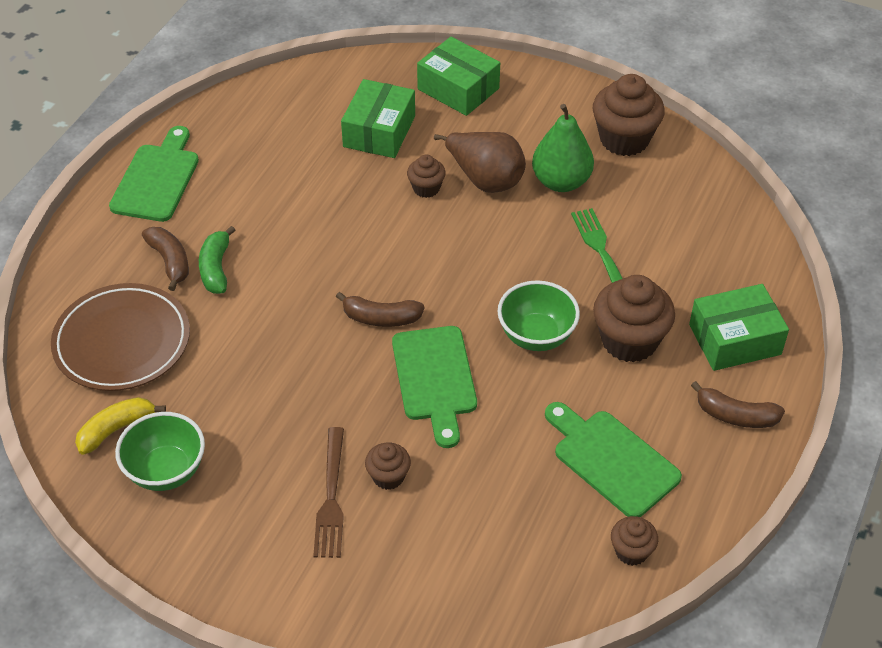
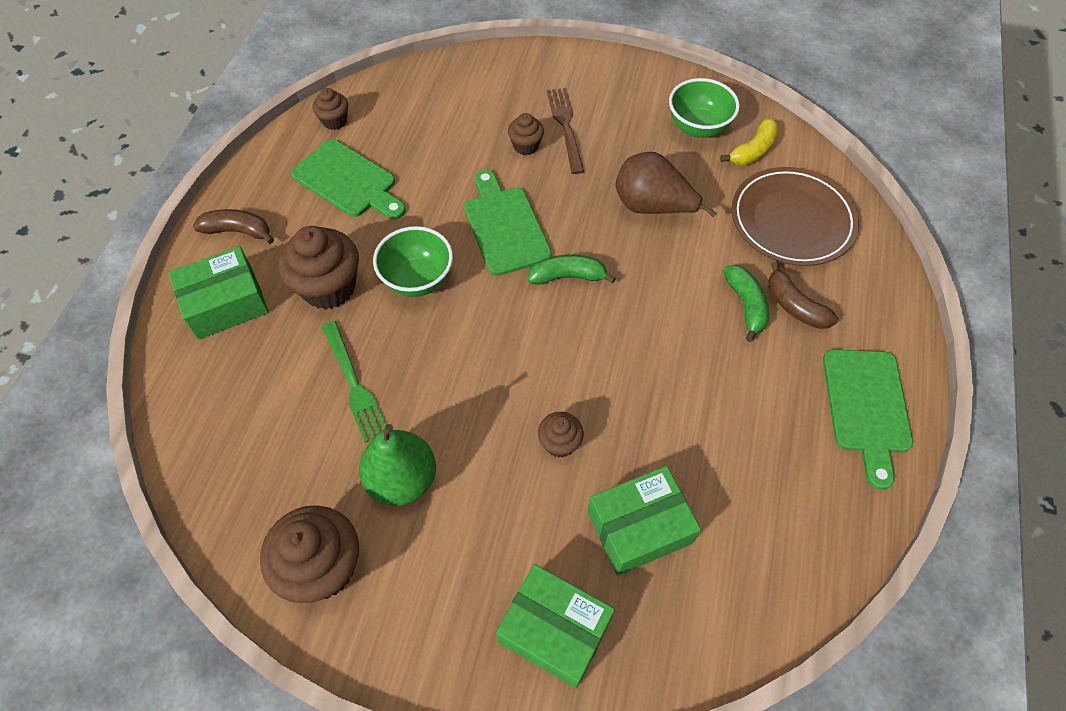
camera: 170 degrees right, 10 degrees up
(379, 131) = (639, 527): green box -> green box turned 60 degrees clockwise
(381, 318) = (567, 276): brown banana -> green banana
(485, 179) = (493, 468): brown pear -> brown pear (652, 207)

